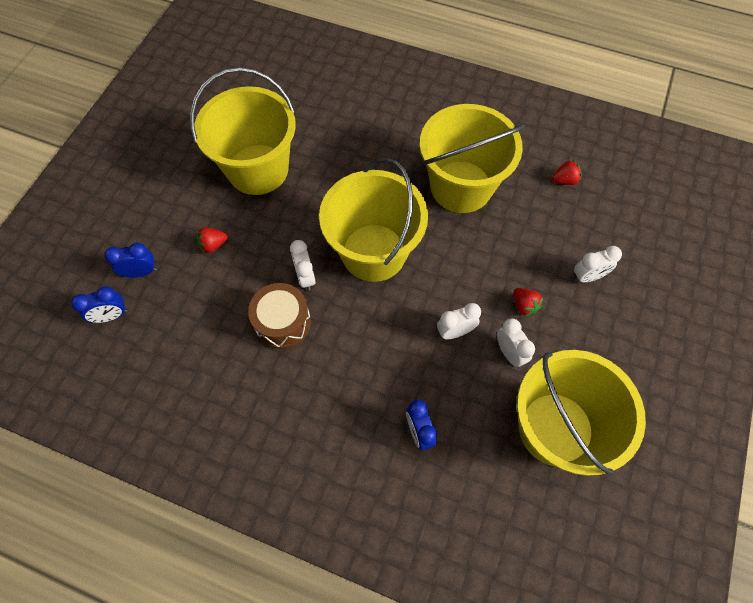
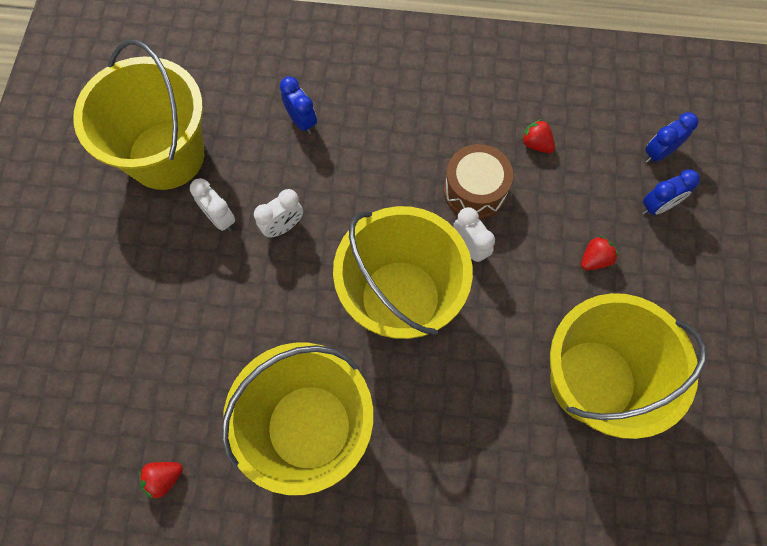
camera: 165 degrees right, 5 degrees up
(524, 306) = (208, 276): red strawberry -> red strawberry (536, 144)
(587, 276) = (132, 333): white clock -> none

